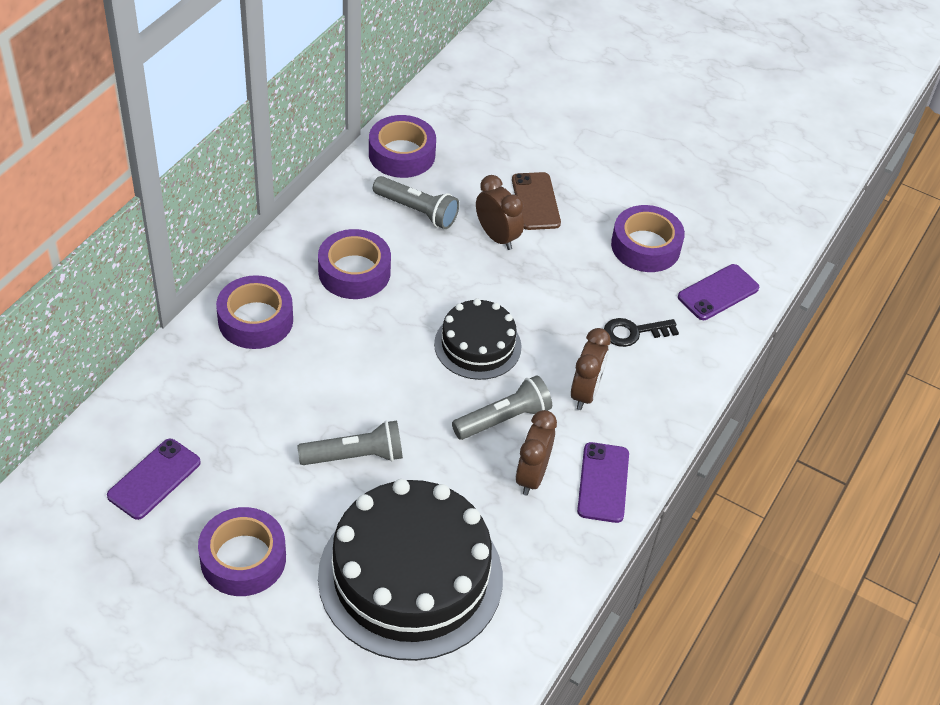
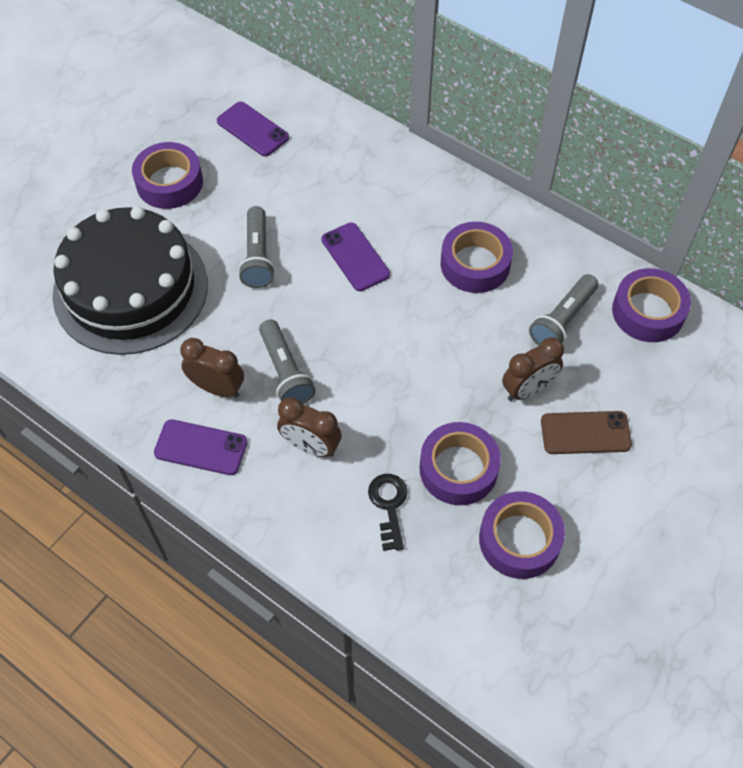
camera: 100 degrees right, 10 degrees up
(255, 320) = (415, 190): purple tape -> purple tape (458, 469)
(477, 345) = (378, 358): black cake -> none
(718, 293) = (446, 609): purple phone -> purple phone (355, 257)

